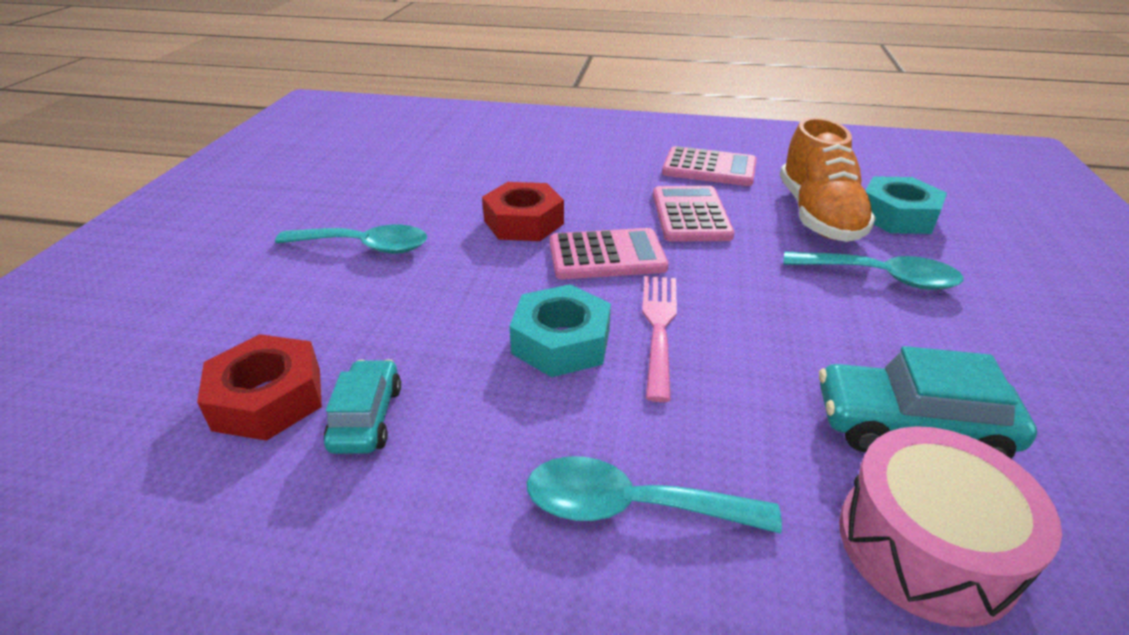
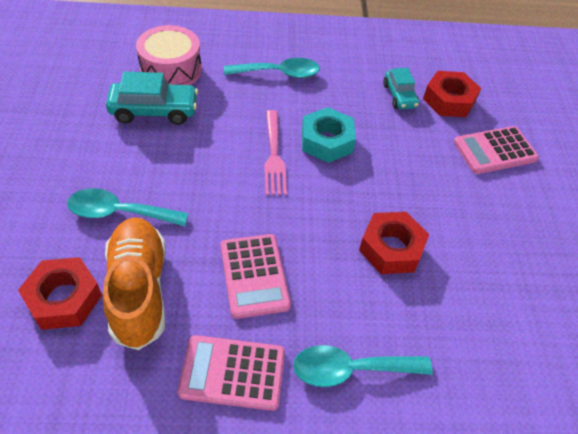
camera: 165 degrees right, 15 degrees up
(365, 247) = (489, 205): turquoise spoon -> turquoise spoon (350, 369)
(607, 255) = (316, 215): pink calculator -> pink calculator (495, 151)
(897, 216) = (64, 298): turquoise nut -> red nut

